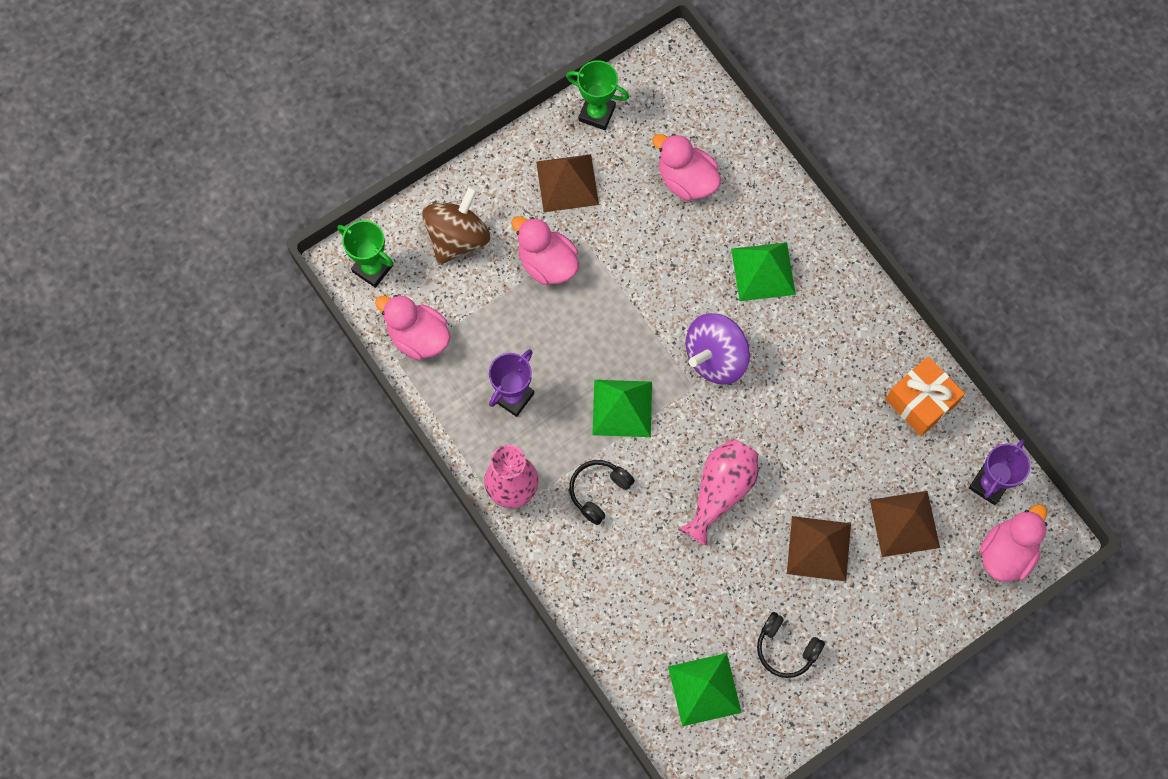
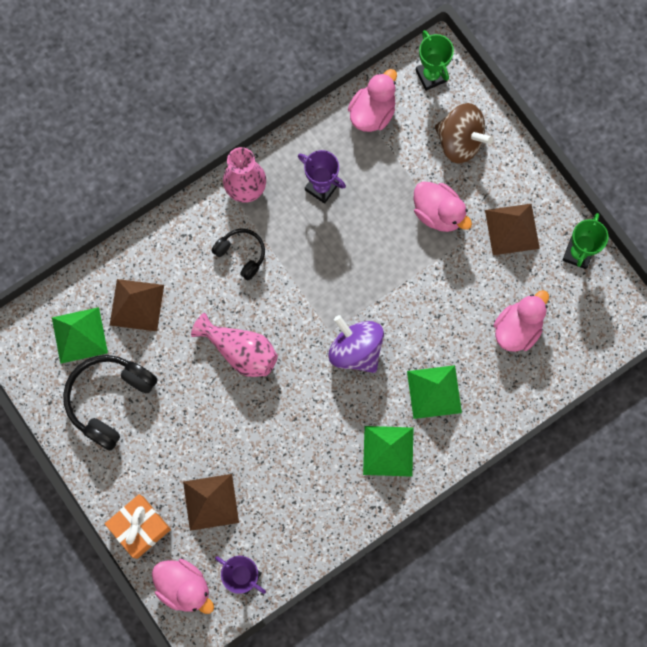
camera: 90 degrees right, 5 degrees up
(372, 268) = (431, 75): green trophy -> green trophy turned 60 degrees counterclockwise
(547, 263) = (438, 213): pink duck -> pink duck turned 90 degrees clockwise
(622, 408) = (311, 273): green pyramid -> green pyramid (388, 451)
(785, 648) = (109, 400): black headphones -> black headphones, size x1.75
(818, 548) = (191, 429): brown pyramid -> brown pyramid (137, 305)
(920, 402) = (317, 521): orange gift -> orange gift (140, 527)

